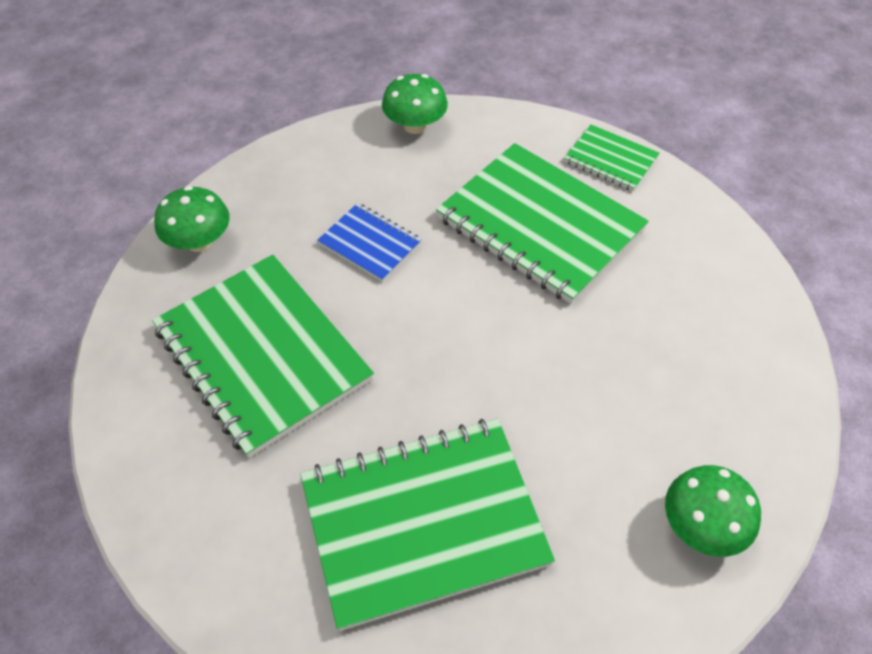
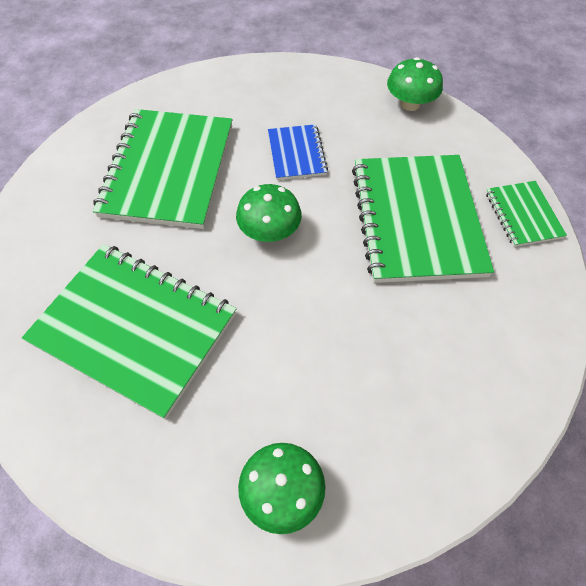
camera: 45 degrees right, 5 degrees up
(199, 242) = (210, 88): green mushroom -> green mushroom (269, 232)

